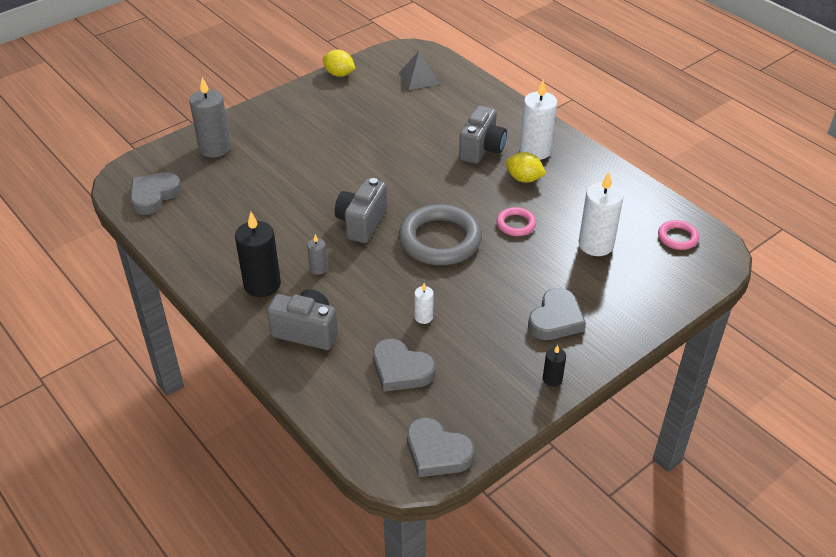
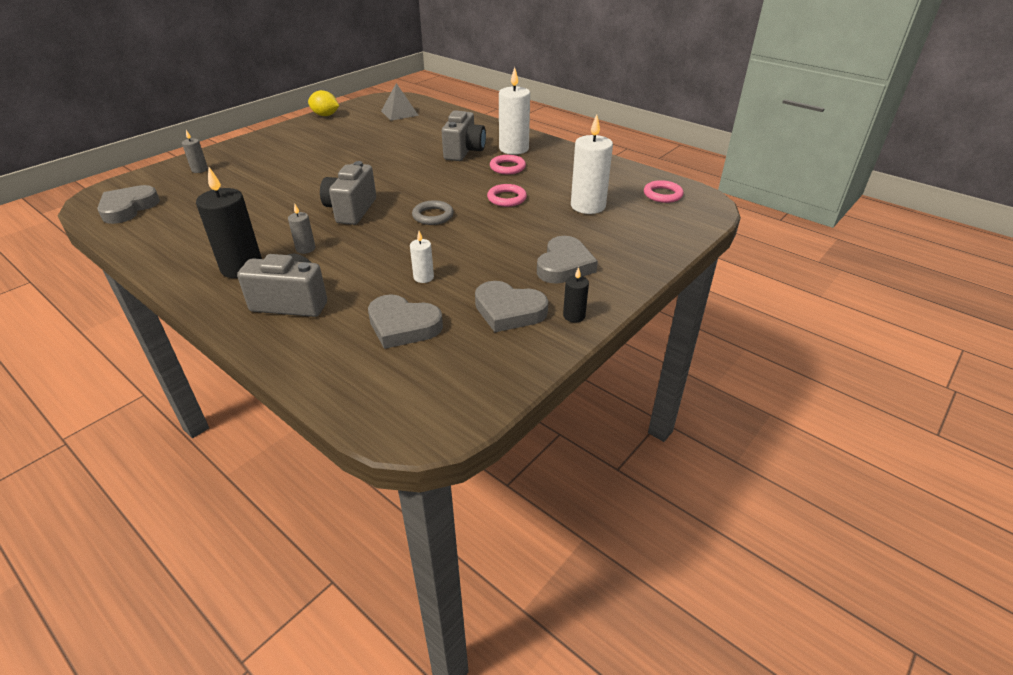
camera: 10 degrees left, 5 degrees down
(215, 148) = (199, 170): grey candle -> grey candle, size x0.49
(437, 452) = (455, 402): grey heart -> grey heart (509, 311)
(440, 240) = (433, 216): grey ring -> grey ring, size x0.49
(524, 179) = (507, 167): yellow lemon -> pink ring

